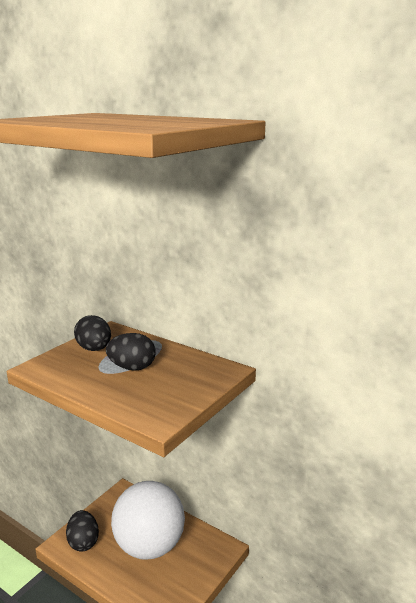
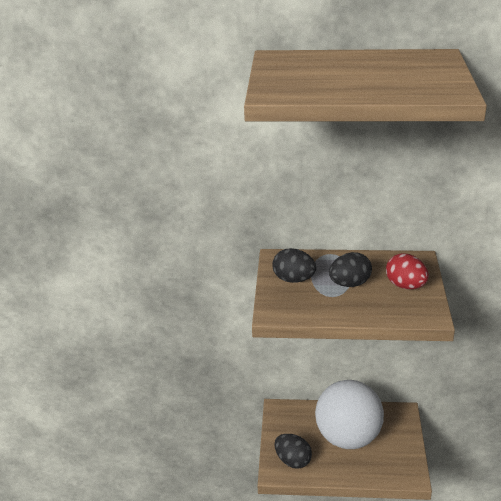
camera: 30 degrees left, 10 degrees up
(178, 386) = (405, 286): none -> red egg

